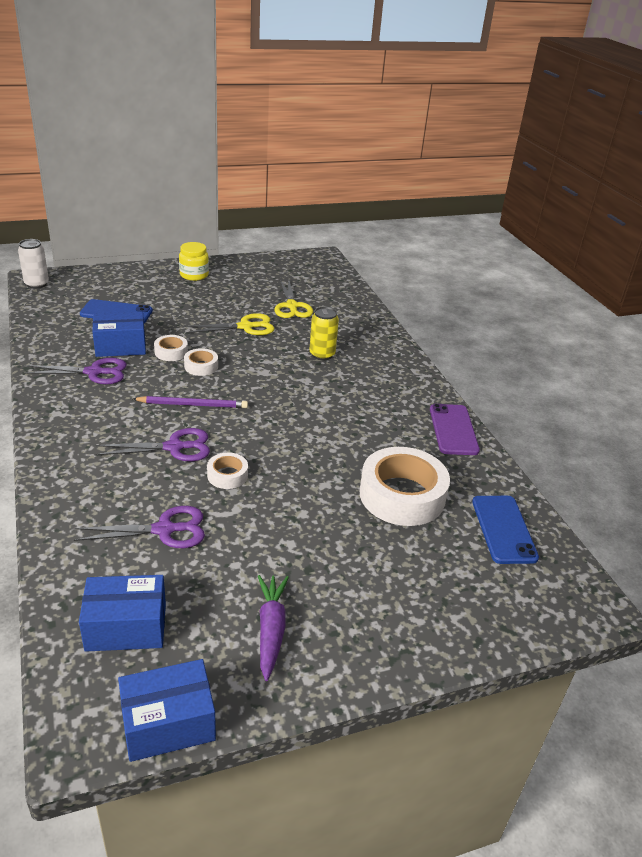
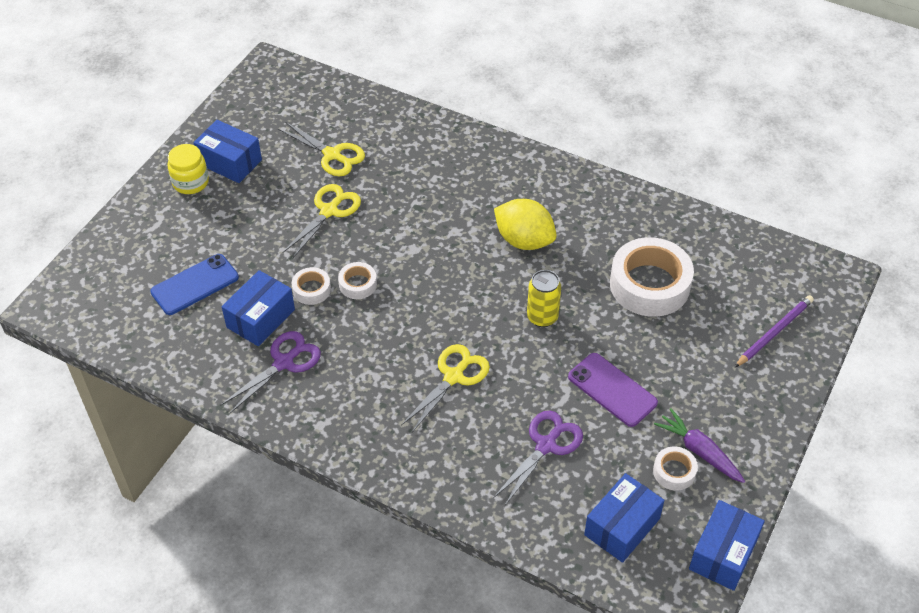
camera: 40 degrees left, 15 degrees up
(37, 284) = (61, 312): white can -> none
(174, 447) = (454, 377): purple scissors -> yellow scissors
(193, 405) = (408, 327): purple pencil -> purple pencil (774, 332)
(227, 475) = (523, 367): white tape -> white tape (674, 472)
(229, 279) = (230, 162): none -> blue box
(322, 355) = (431, 193): yellow can -> yellow can (542, 317)
(345, 412) = (524, 240): none -> yellow lemon
(453, 430) = (613, 195): purple phone -> purple phone (612, 390)
(503, 529) = (736, 259): blue phone -> none

